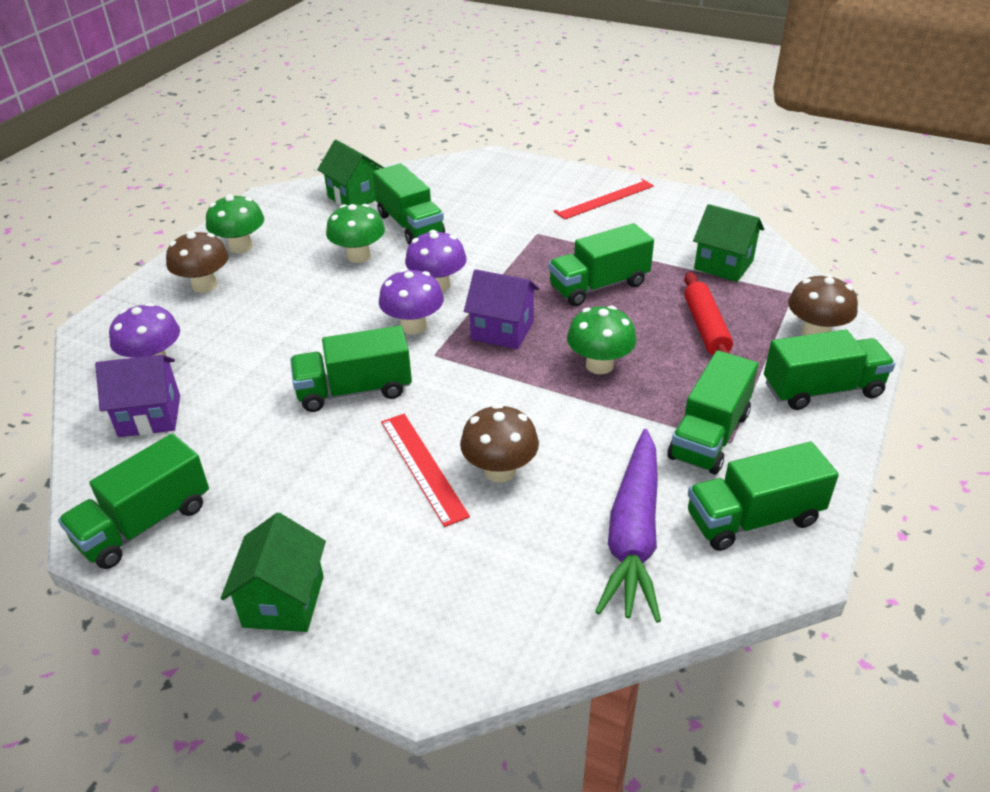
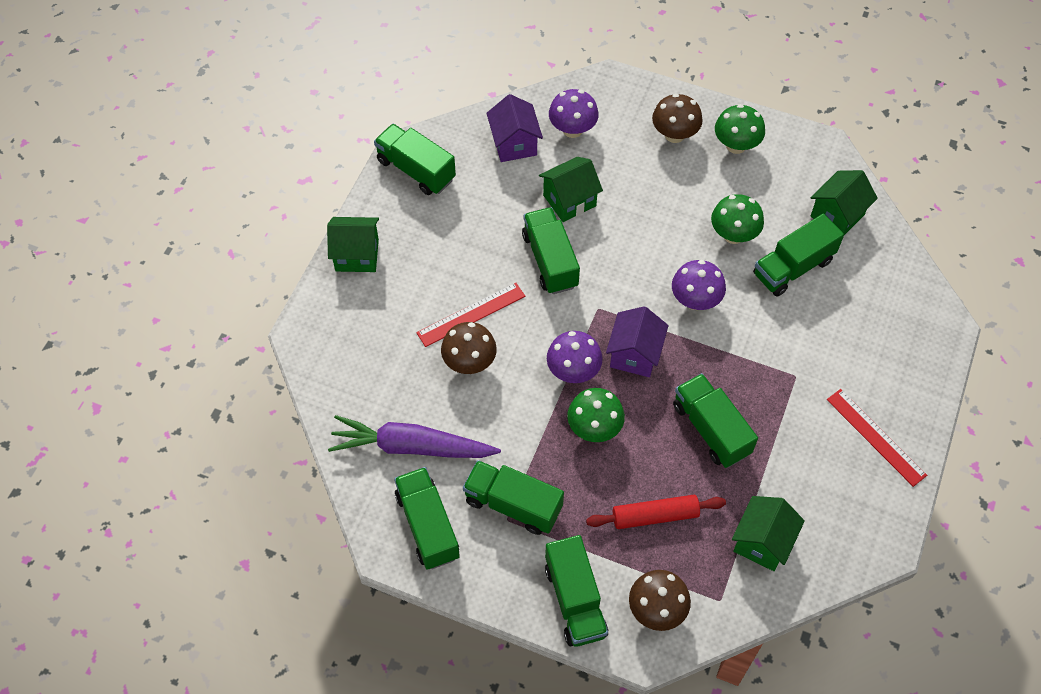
camera: 85 degrees right, 20 degrees up
(266, 370) = (569, 200): none -> green house
(413, 326) = (634, 289): purple mushroom -> purple mushroom (573, 371)

